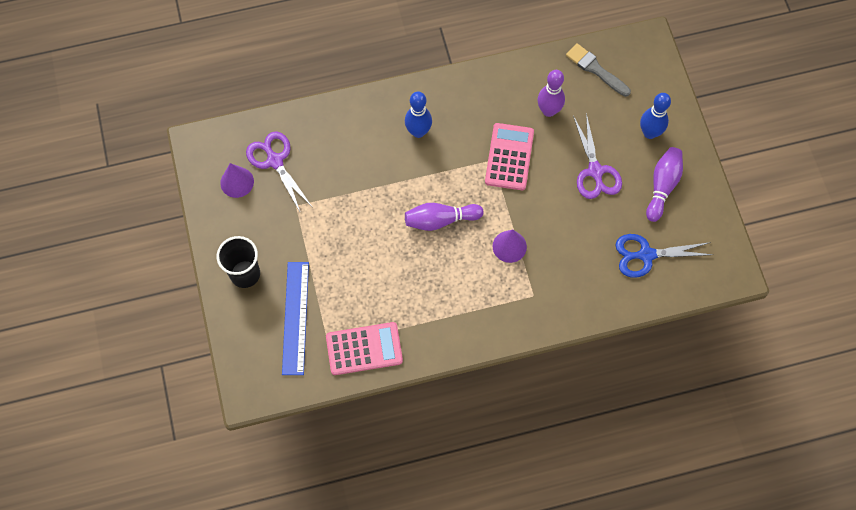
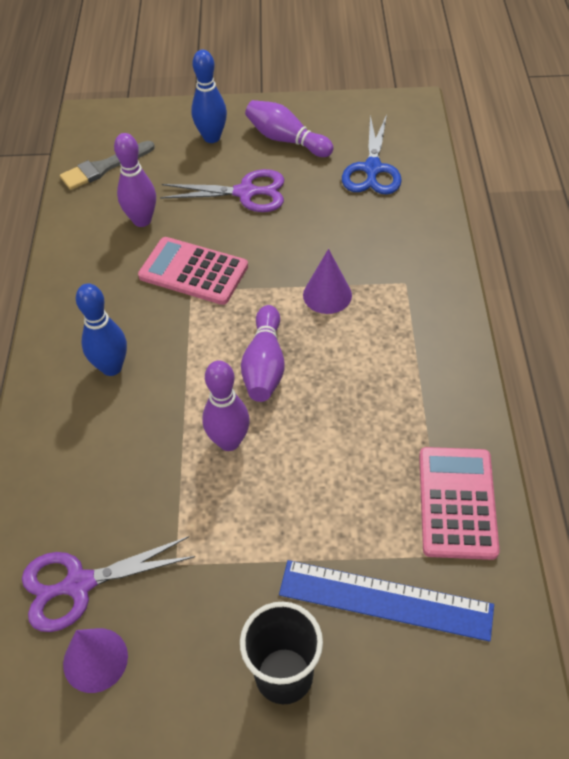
camera: 75 degrees left, 15 degrees down
(379, 213) = (229, 441): none -> purple bowling pin

